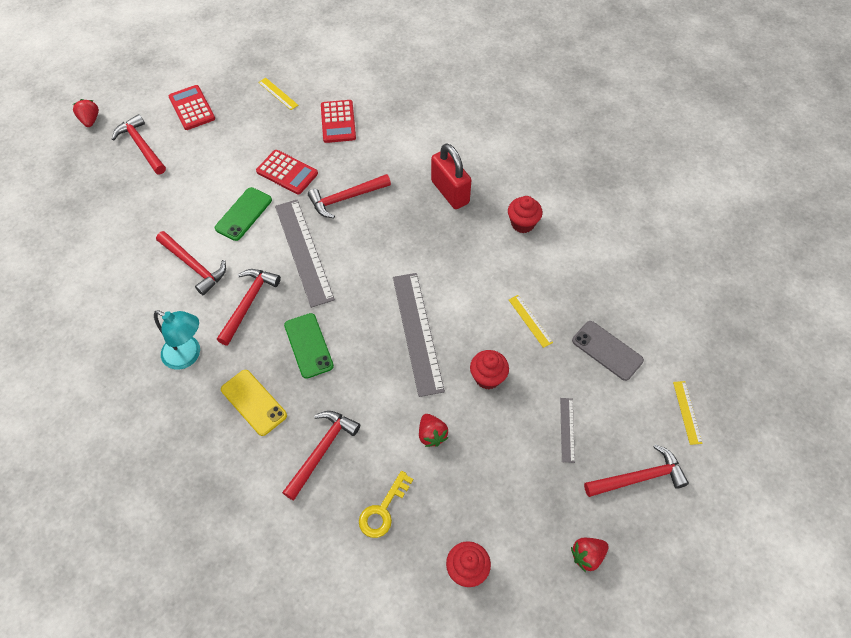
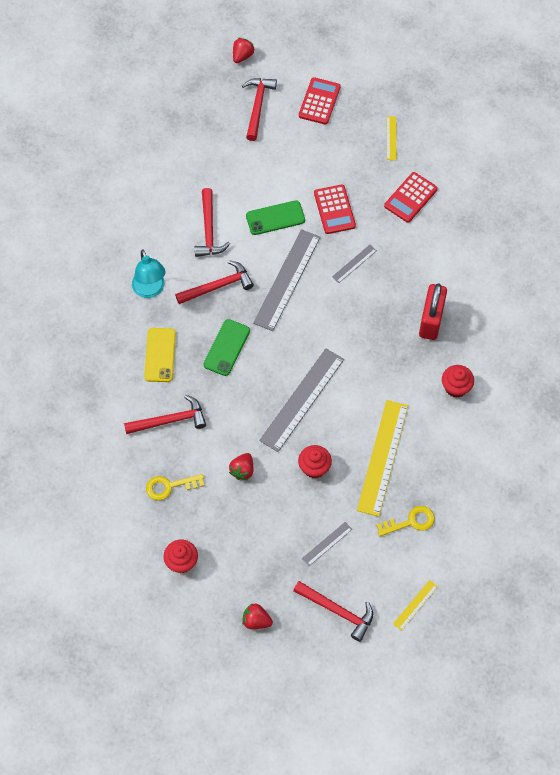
camera: 45 degrees right, 5 degrees up
(346, 198) = (354, 264): red hammer -> grey ruler
(530, 321) = (383, 457): yellow ruler -> yellow ruler, size x2.17
(607, 350) = (410, 521): grey phone -> yellow key

